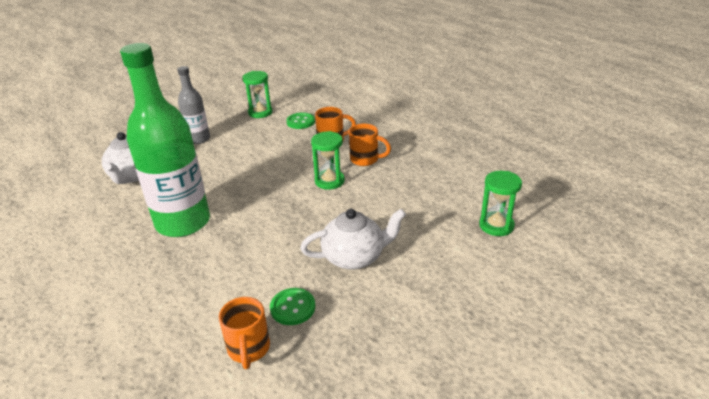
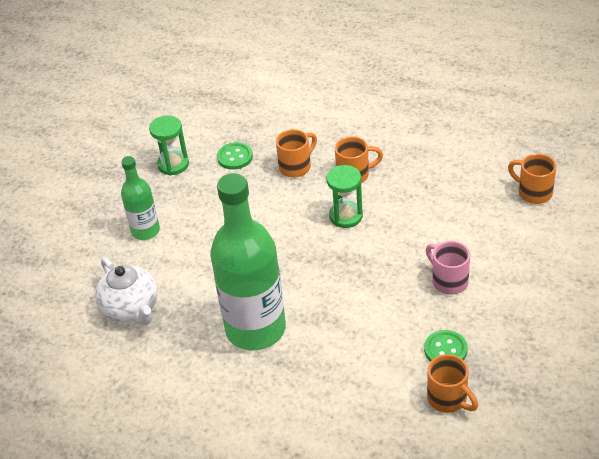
camera: 30 degrees left, 10 degrees up
(198, 139) = (145, 231): grey bottle -> green bottle
(354, 257) = (448, 281): white teapot -> pink mug
(496, 225) = (533, 192): green hourglass -> orange mug

